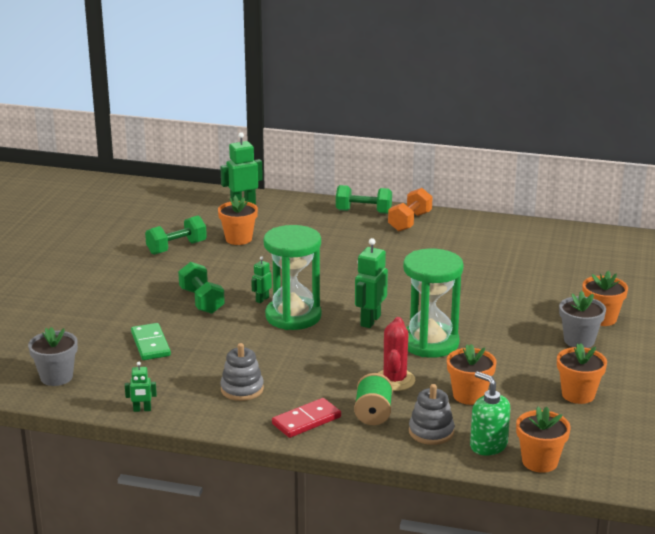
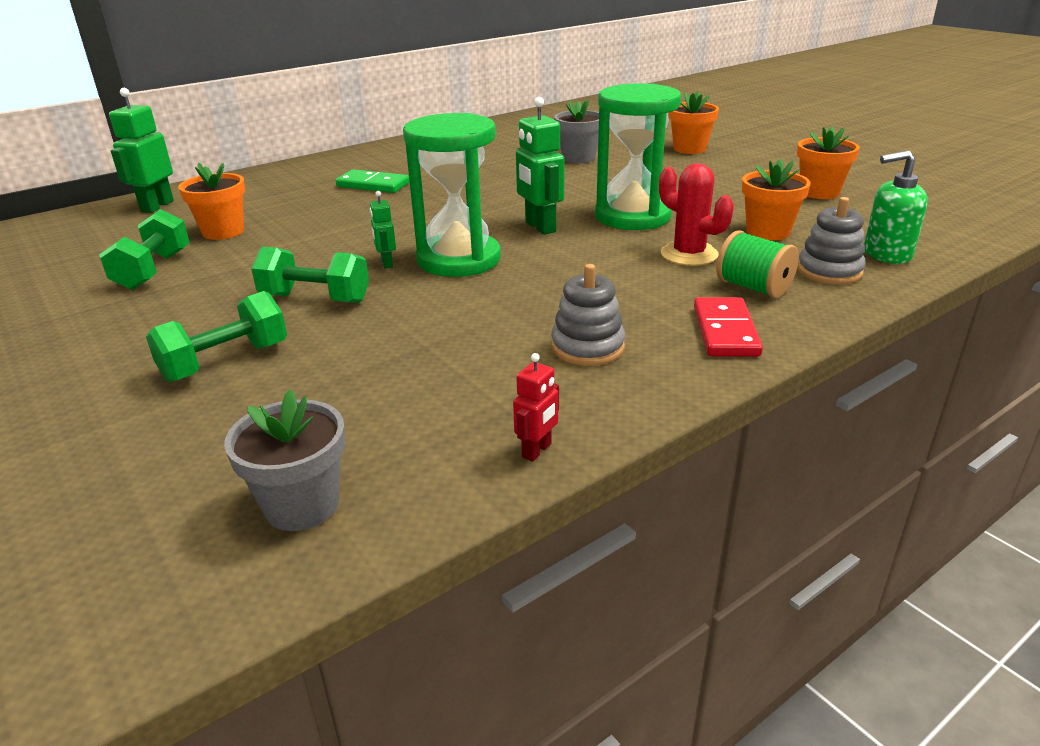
camera: 50 degrees left, 5 degrees up
(142, 410) = (537, 451): green robot -> red robot
(150, 344) = (356, 374): green domino -> green domino (373, 185)
(363, 212) = (315, 165): green dumbbell -> green dumbbell (225, 362)
(409, 222) = (379, 156): orange dumbbell -> none
(539, 462) = (942, 242): orange flower pot -> none
(579, 340) = (717, 165): grey flower pot -> grey flower pot (578, 158)

